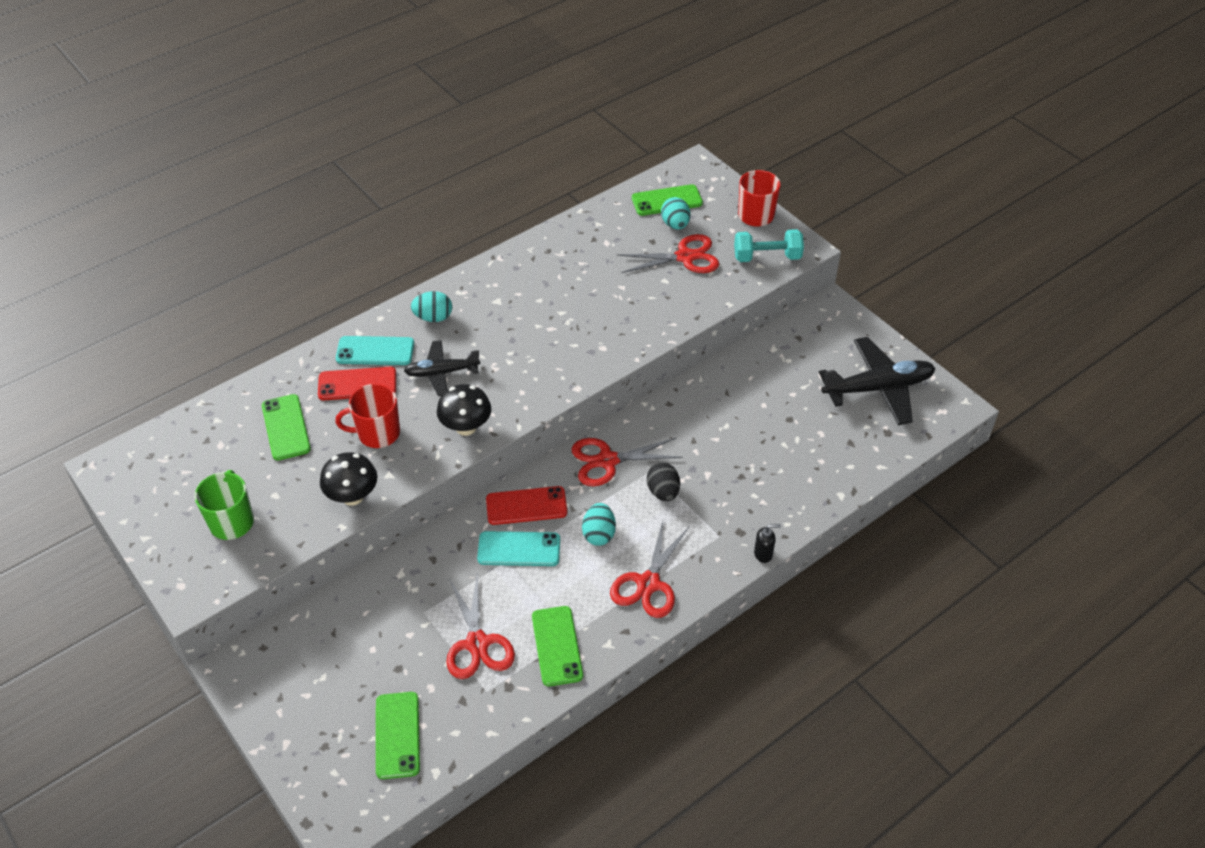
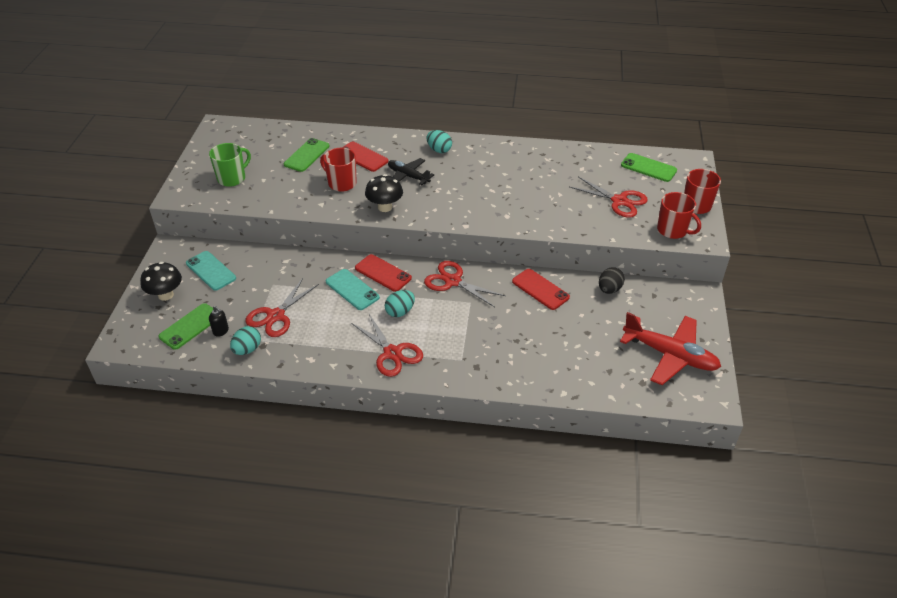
camera: 45 degrees right, 5 degrees down
(352, 496) = (293, 202): black mushroom -> black mushroom (166, 295)
(375, 351) = (390, 148): turquoise phone -> turquoise phone (211, 271)
(557, 646) = (308, 346): green phone -> none
(648, 583) = (392, 353): red scissors -> red scissors turned 105 degrees counterclockwise
(663, 492) = (461, 316): black egg -> black egg (609, 289)
(675, 224) = (636, 182): turquoise egg -> turquoise egg (247, 349)
(698, 406) = (540, 289): none -> red phone
(763, 554) = (474, 387): black soap dispenser -> black soap dispenser (221, 331)
(767, 257) = (673, 230): turquoise dumbbell -> red mug
(878, 388) = (670, 355): black plane -> red plane

